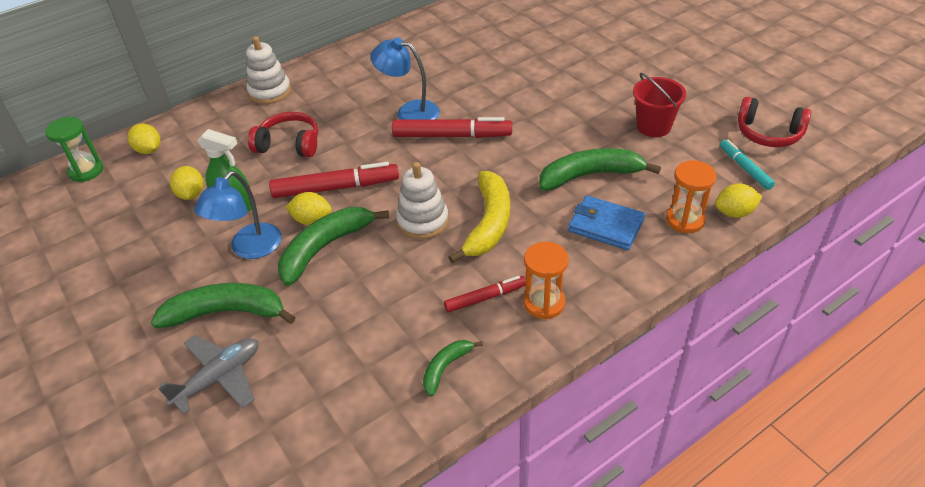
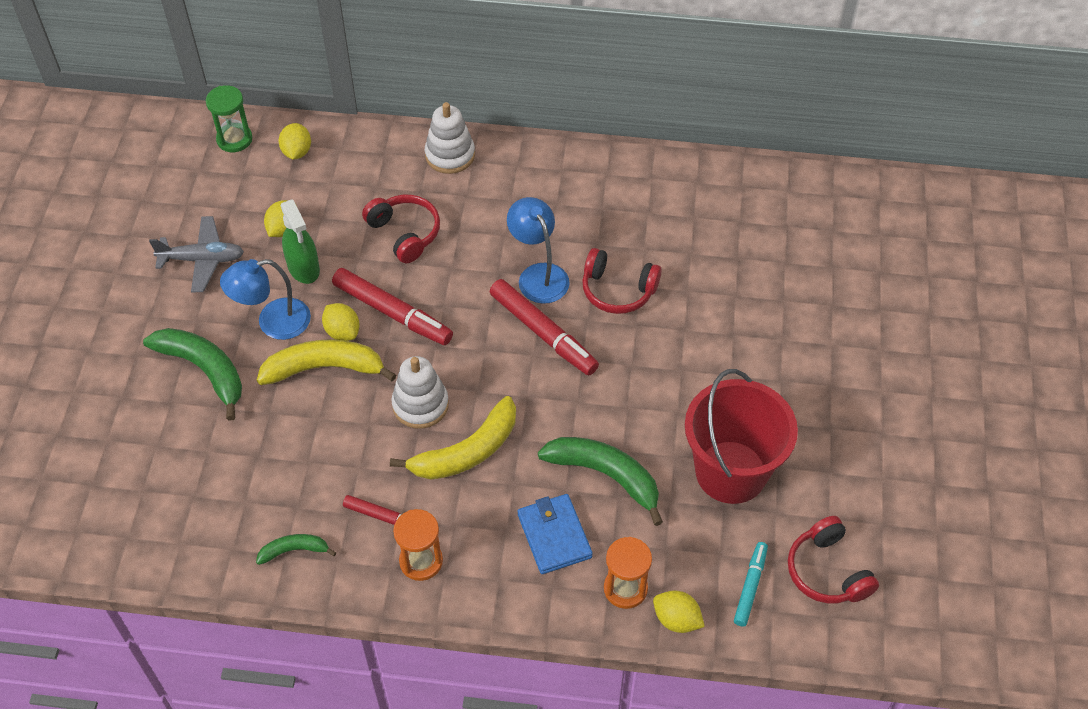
camera: 40 degrees right, 10 degrees up
(219, 378) = (150, 423): grey plane -> grey plane (202, 260)
(325, 248) = (324, 368): green banana -> yellow banana
(468, 90) = (618, 290): none -> red headphones
(653, 126) = (731, 472): red bucket -> red bucket, size x1.70

